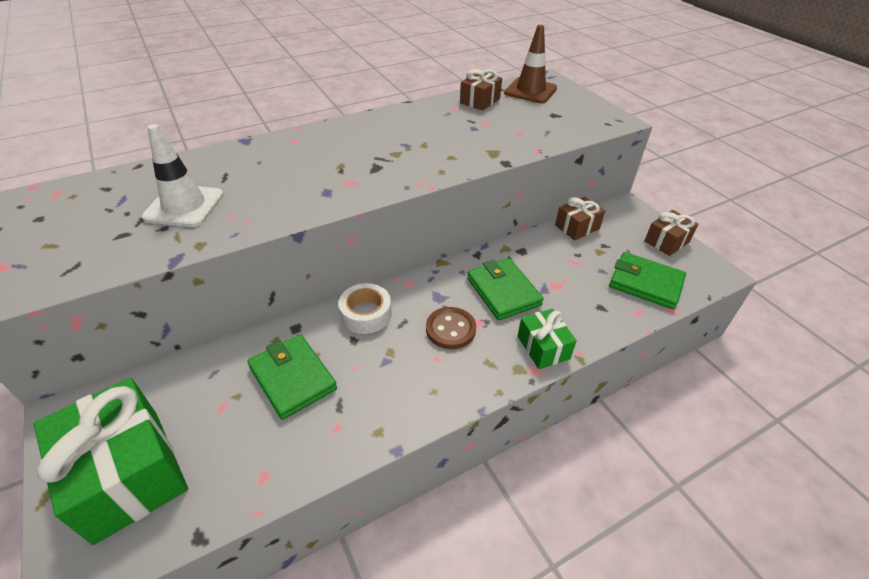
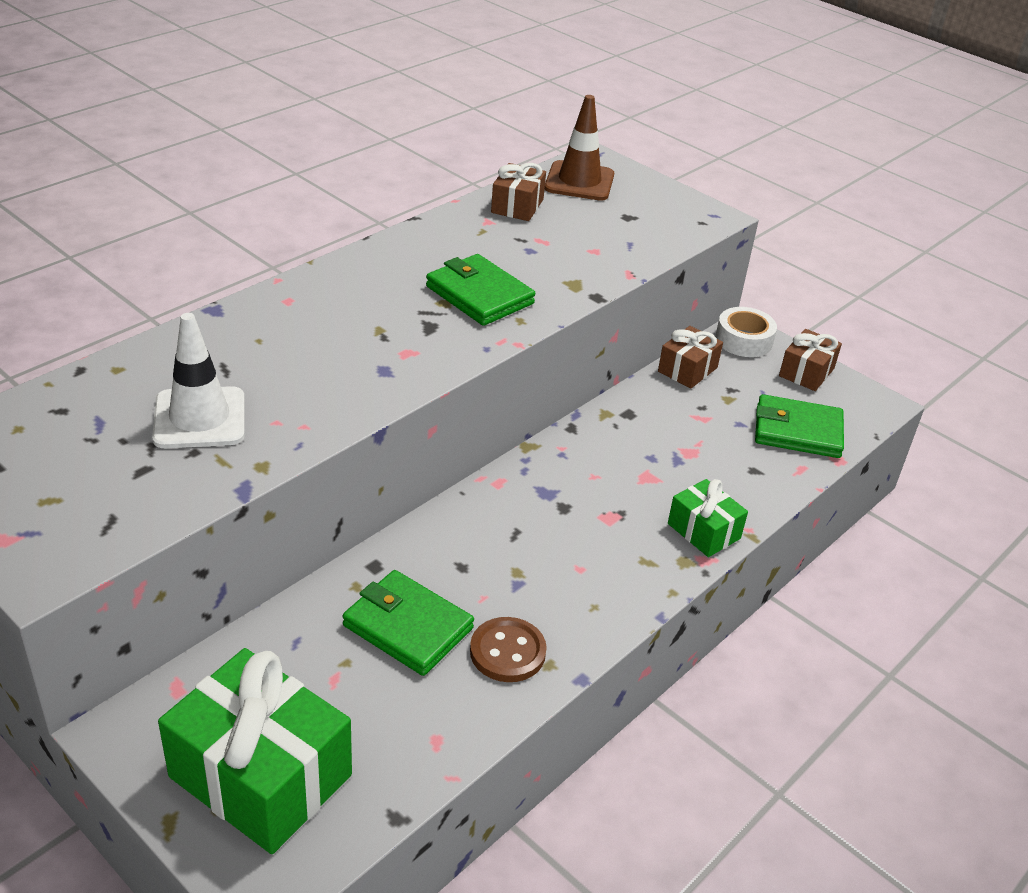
camera: 20 degrees left, 5 degrees down
(366, 314) = (461, 531): white tape -> white tape (744, 340)
(450, 329) = (581, 530): brown button -> brown button (507, 652)
(503, 291) = (627, 471): green wallet -> green wallet (479, 295)

